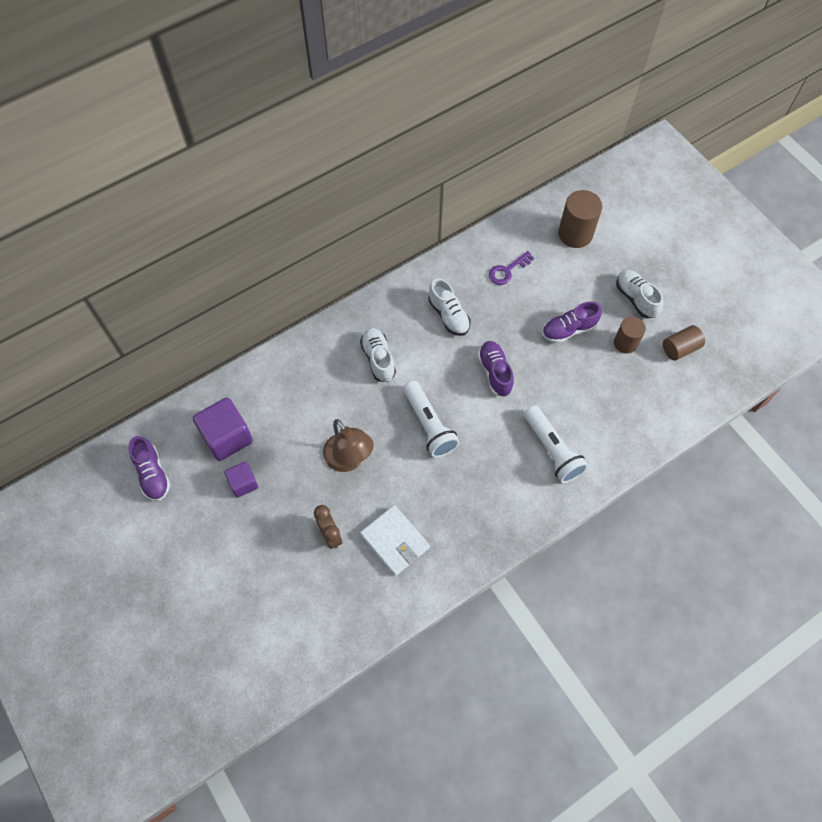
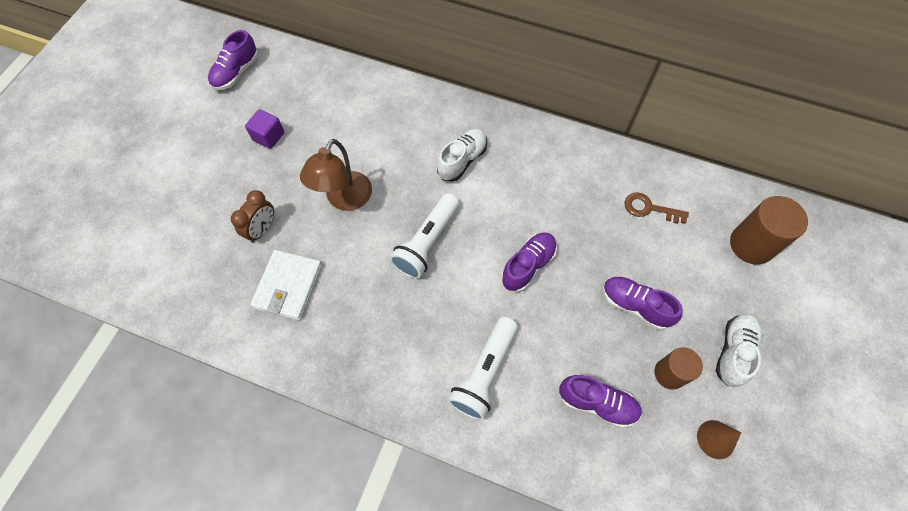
camera: 55 degrees right, 0 degrees up
(227, 437) = (303, 99): purple cube -> none
(448, 315) = (555, 188): white shoe -> none
(507, 271) = (649, 208): purple key -> brown key
(616, 397) = (597, 403): none -> purple shoe
(680, 348) = (716, 439): brown cylinder -> brown cone

